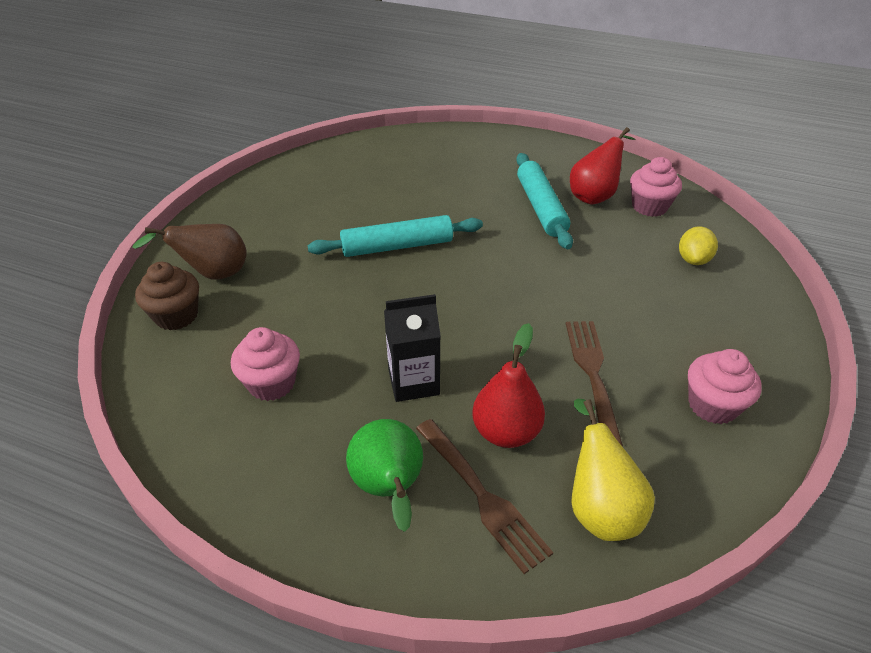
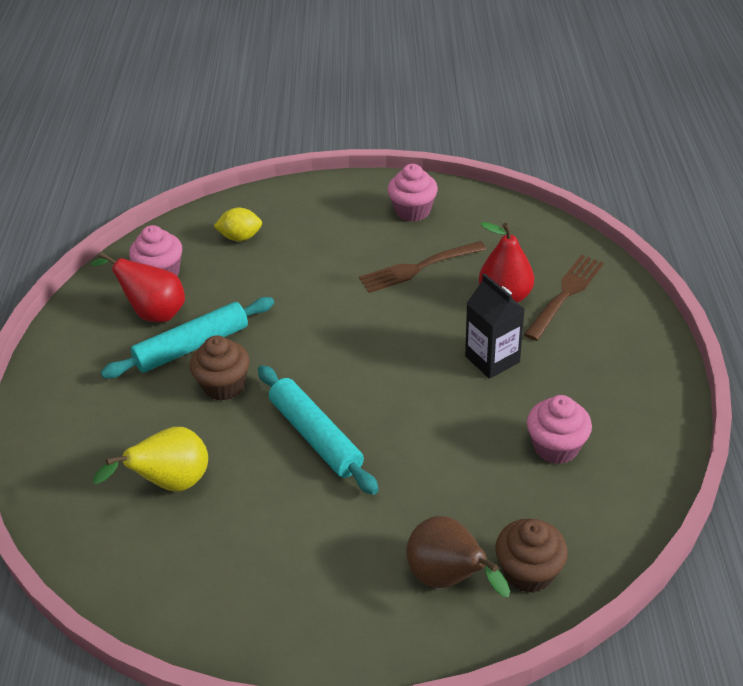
camera: 110 degrees left, 0 degrees up
(389, 489) = (595, 338): green pear -> none
(484, 214) = (224, 386): none -> brown cupcake
(599, 507) = (534, 244): yellow pear -> yellow pear (171, 483)

